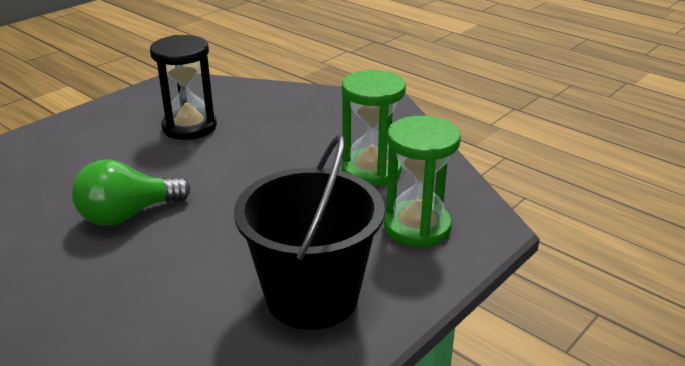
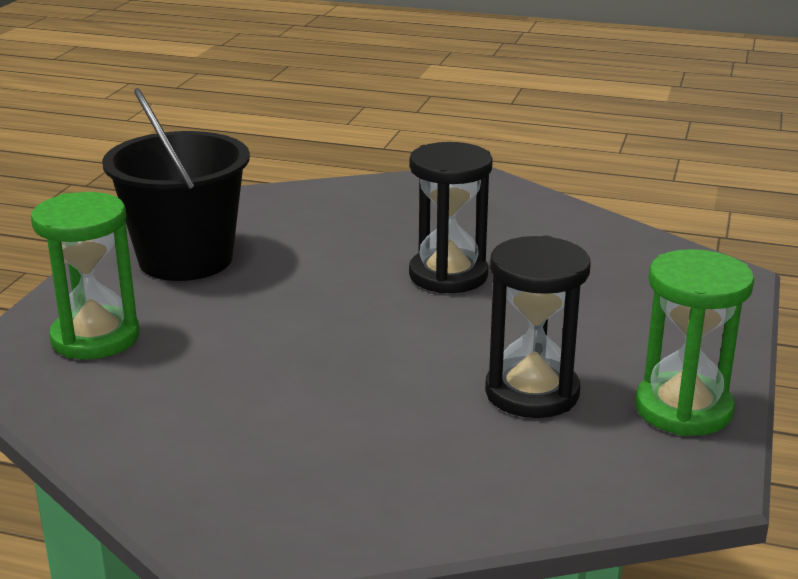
camera: 155 degrees right, 5 degrees down
(127, 215) = (448, 275): green light bulb -> black hourglass
(371, 171) = (187, 393): green hourglass -> green hourglass (683, 409)

